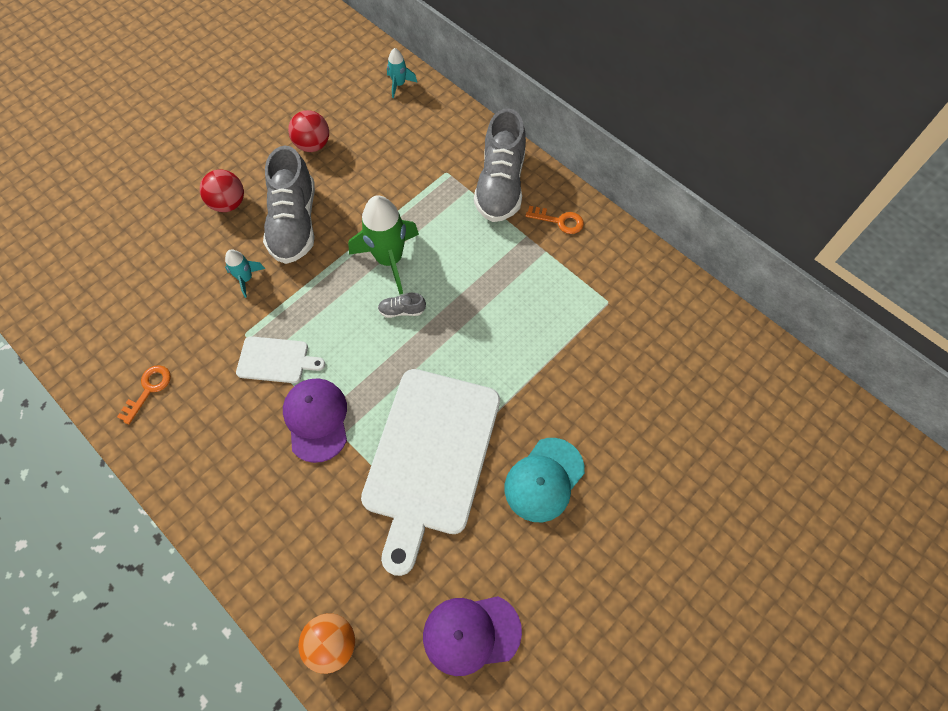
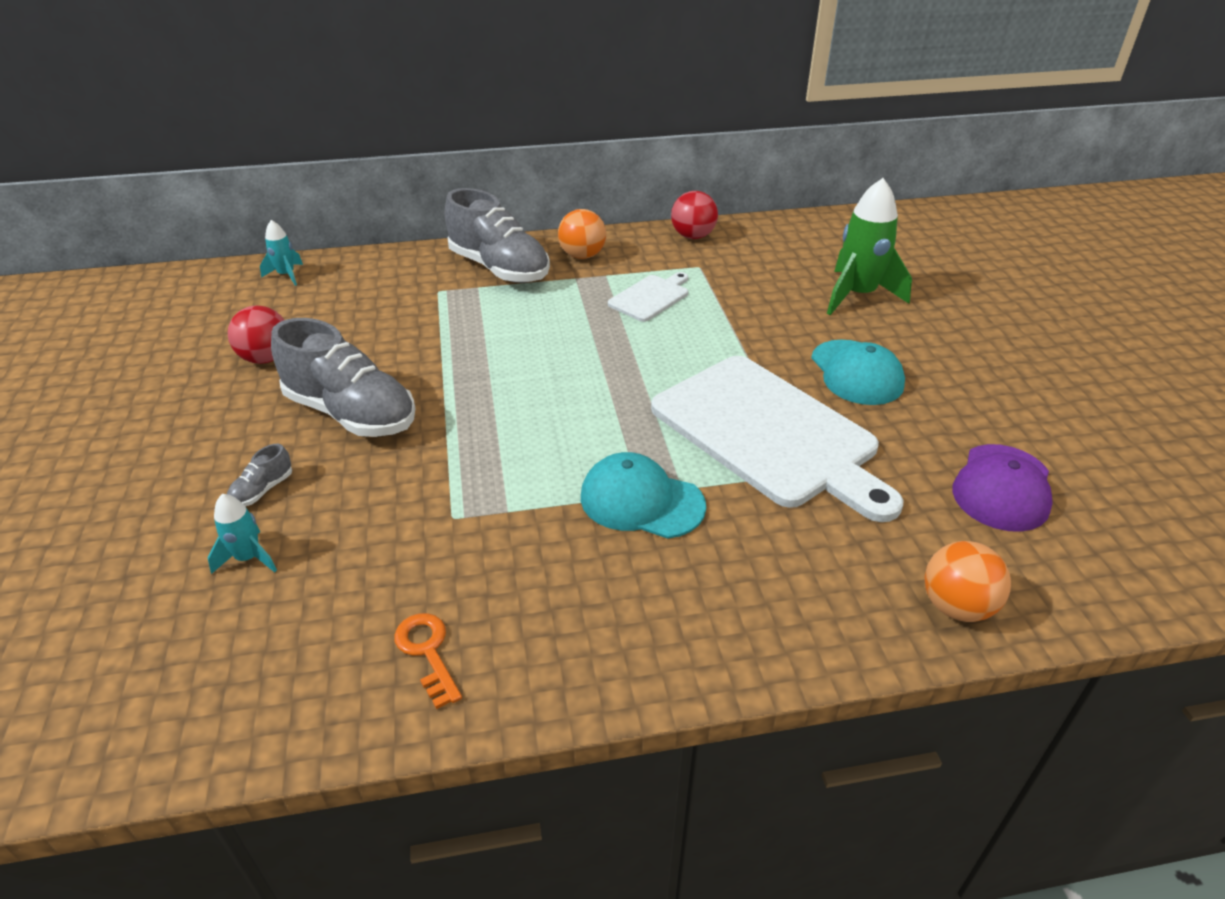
camera: 55 degrees left, 25 degrees down
(228, 203) = (242, 456): red ball -> red ball (693, 236)
(246, 279) = (374, 484): turquoise rocket -> turquoise rocket (248, 558)
(276, 360) = (523, 503): white cutting board -> white cutting board (651, 297)
(316, 419) = (641, 501): purple cap -> turquoise cap
(389, 259) = (494, 365): green rocket -> green rocket (858, 295)
(402, 310) = (568, 382): grey shoe -> grey shoe (262, 490)
(559, 221) = (582, 256): orange key -> orange ball

